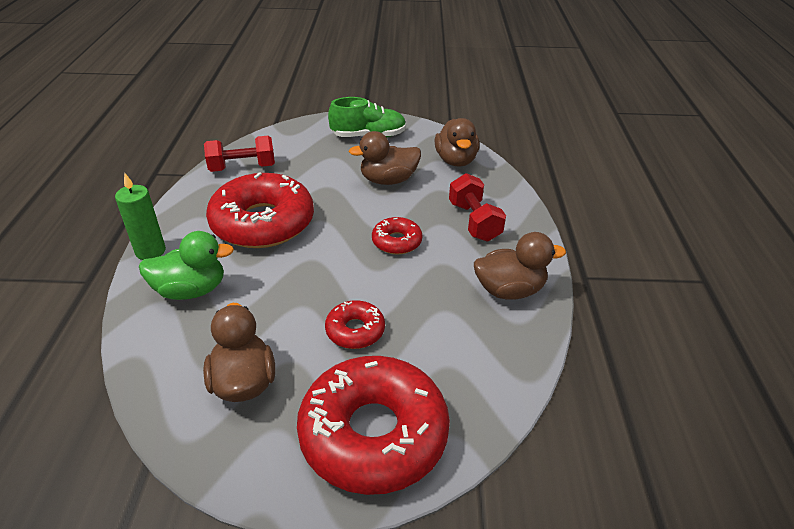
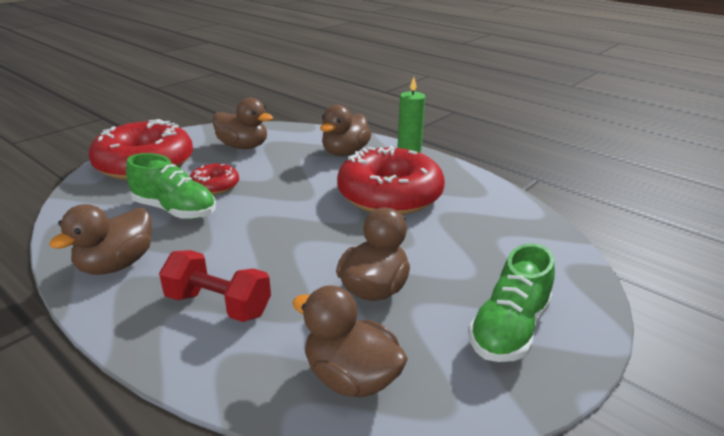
camera: 130 degrees right, 10 degrees down
(191, 290) = (345, 152): green duck -> brown duck
(242, 168) = (503, 214): red dumbbell -> none
(396, 242) = (268, 242): red donut -> none
(421, 321) = (175, 210): none -> green shoe

